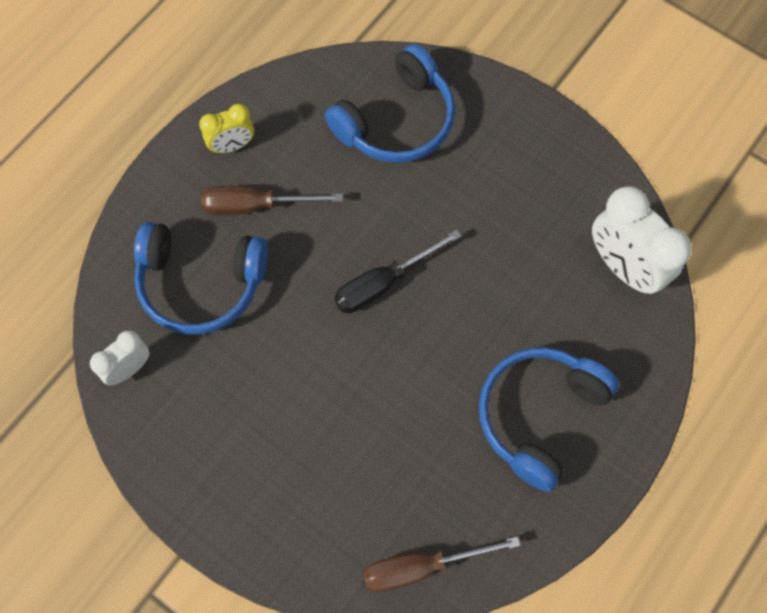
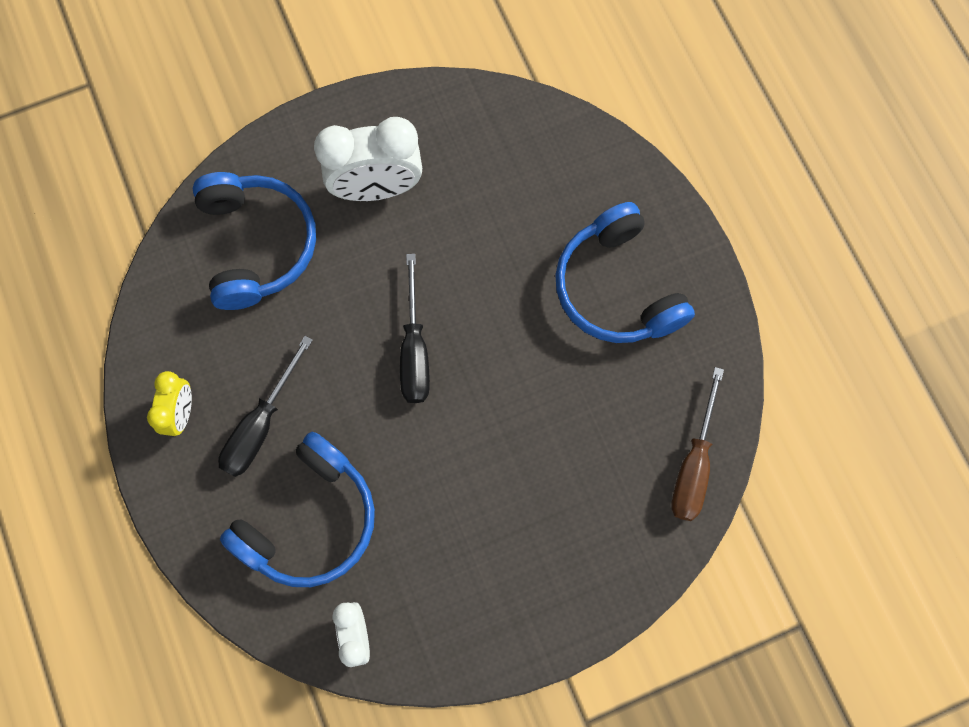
camera: 60 degrees left, 5 degrees up
(255, 206) = (260, 425): brown screwdriver -> black screwdriver
(624, 267) = (525, 137): white clock -> white clock (377, 188)

